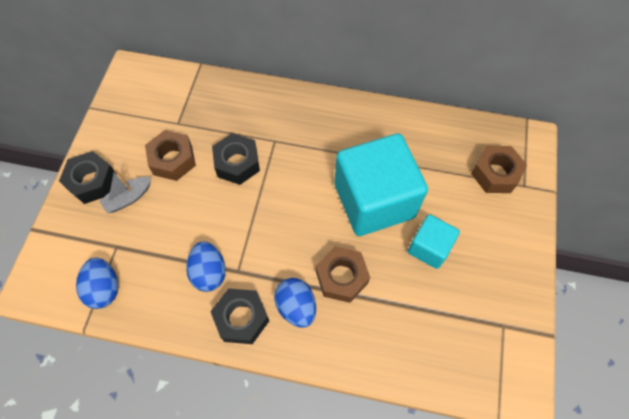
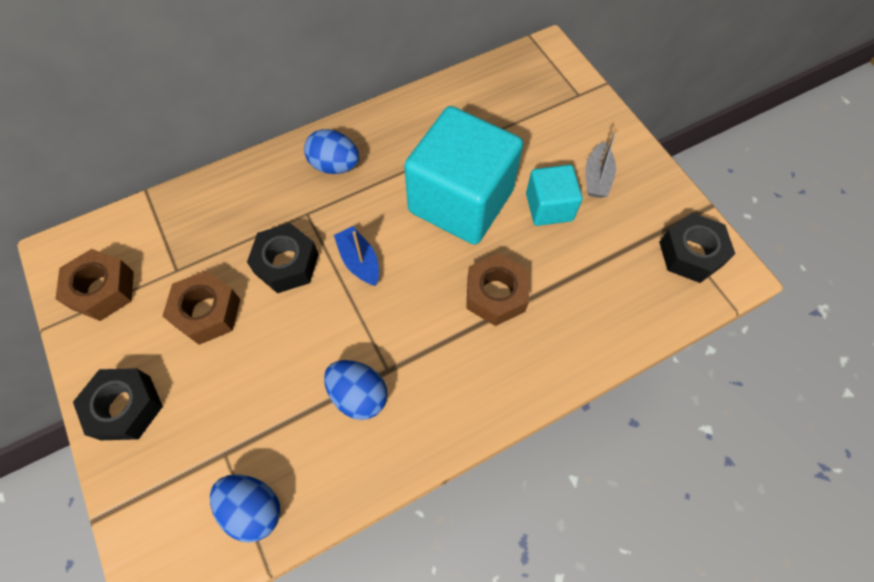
camera: 40 degrees left, 0 degrees up
(128, 198) = (190, 391): grey boat -> grey boat (597, 177)
(241, 318) = (435, 412): black nut -> black nut (690, 253)
(279, 193) = (359, 261): none -> blue boat
(296, 306) = (478, 356): blue egg -> blue egg (335, 165)
(495, 174) = (546, 101): brown nut -> brown nut (103, 290)

